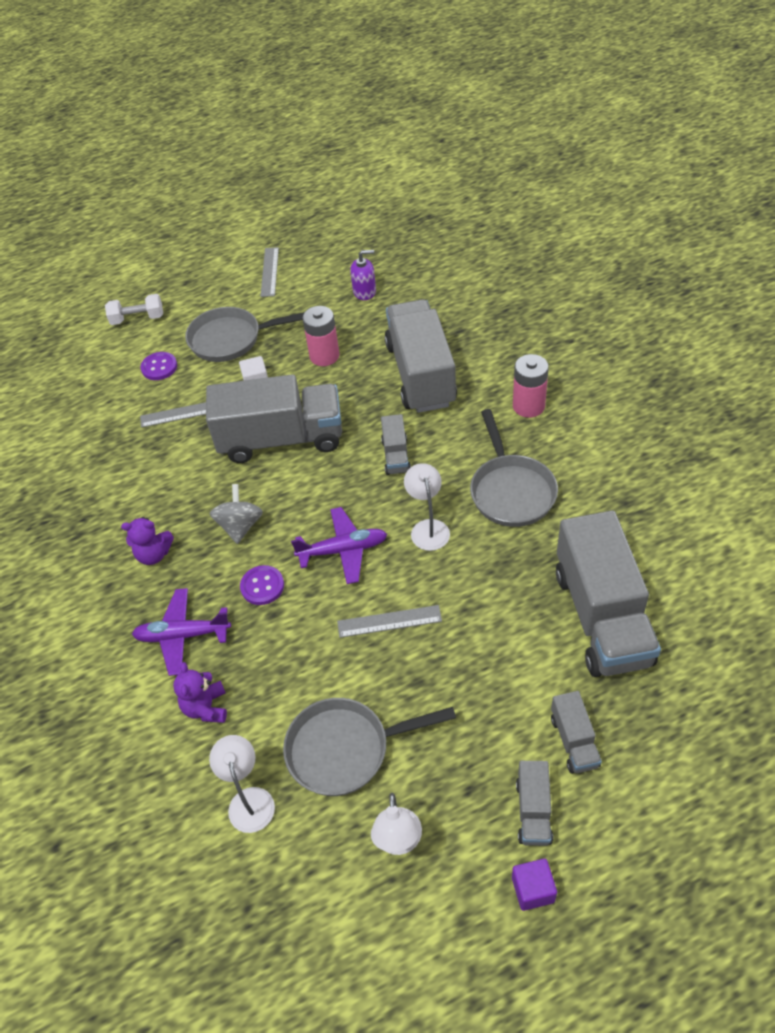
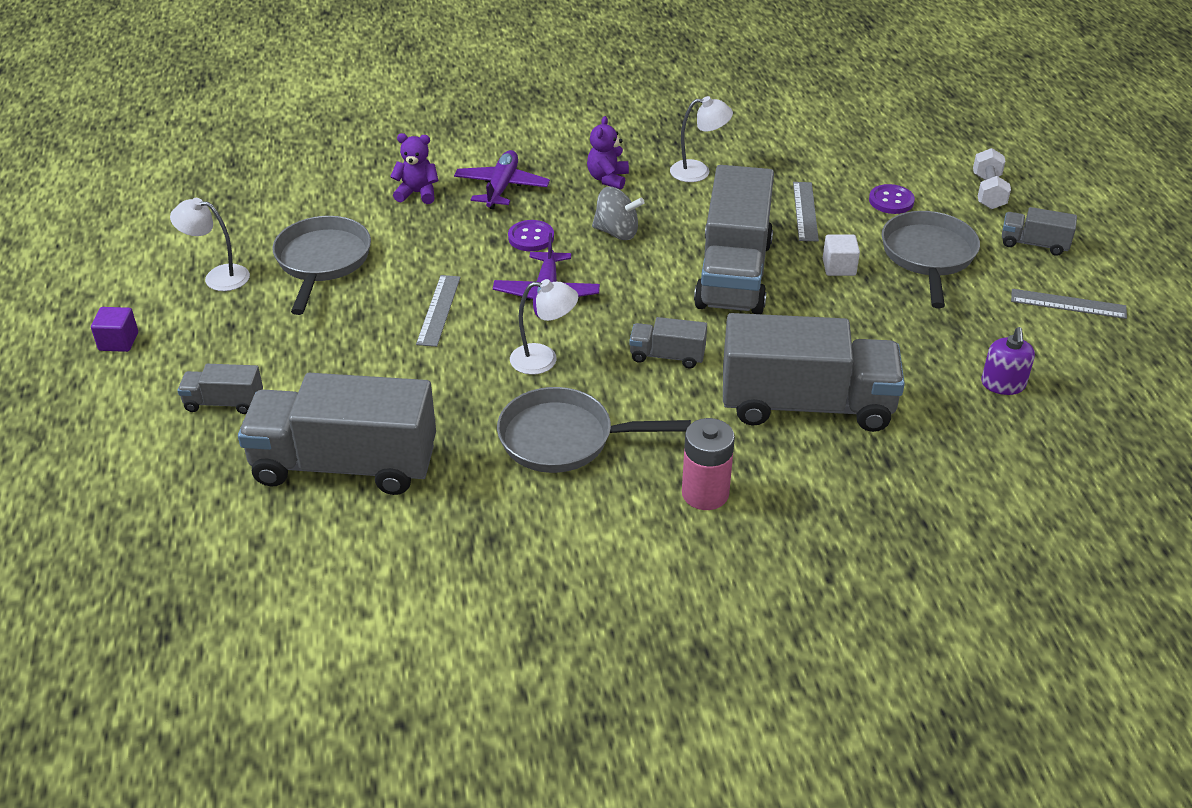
camera: 100 degrees right, 10 degrees down
(249, 800) = (315, 206): white lamp -> white lamp (698, 171)
(324, 356) = (871, 327): pink battery -> none
(533, 811) = (181, 358): grey truck -> grey truck (1034, 244)

